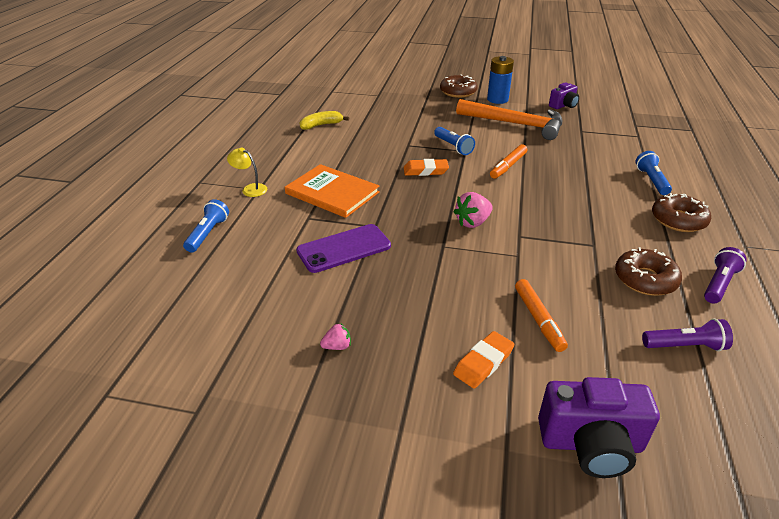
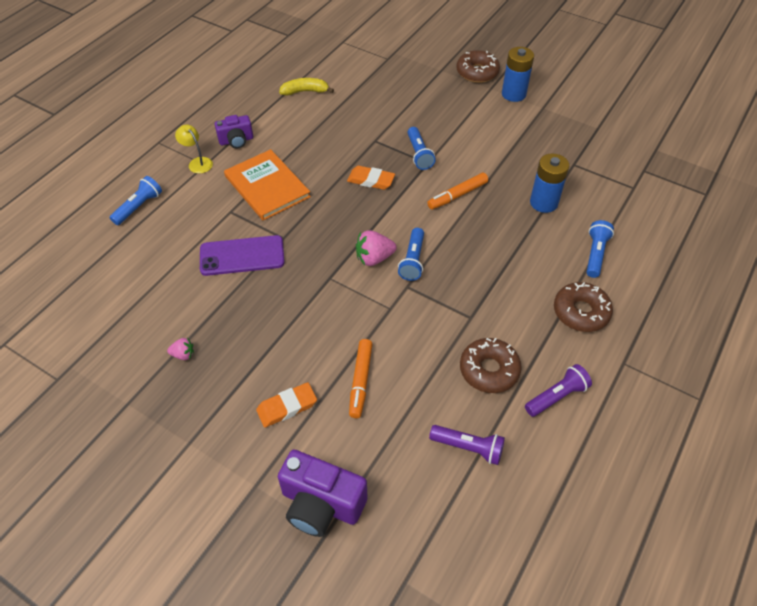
camera: 20 degrees right, 15 degrees up
(508, 216) = (413, 260): none -> blue flashlight
(515, 124) = (507, 137): orange hammer -> none
(563, 105) = (583, 120): purple camera -> purple camera (236, 141)
(581, 157) = (543, 203): none -> blue battery

